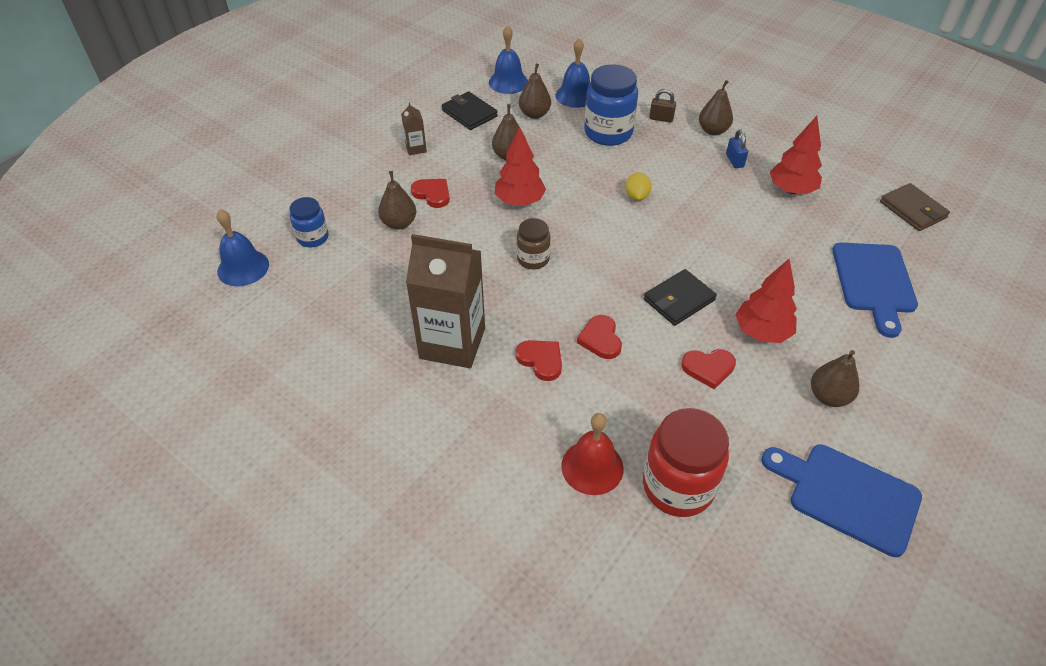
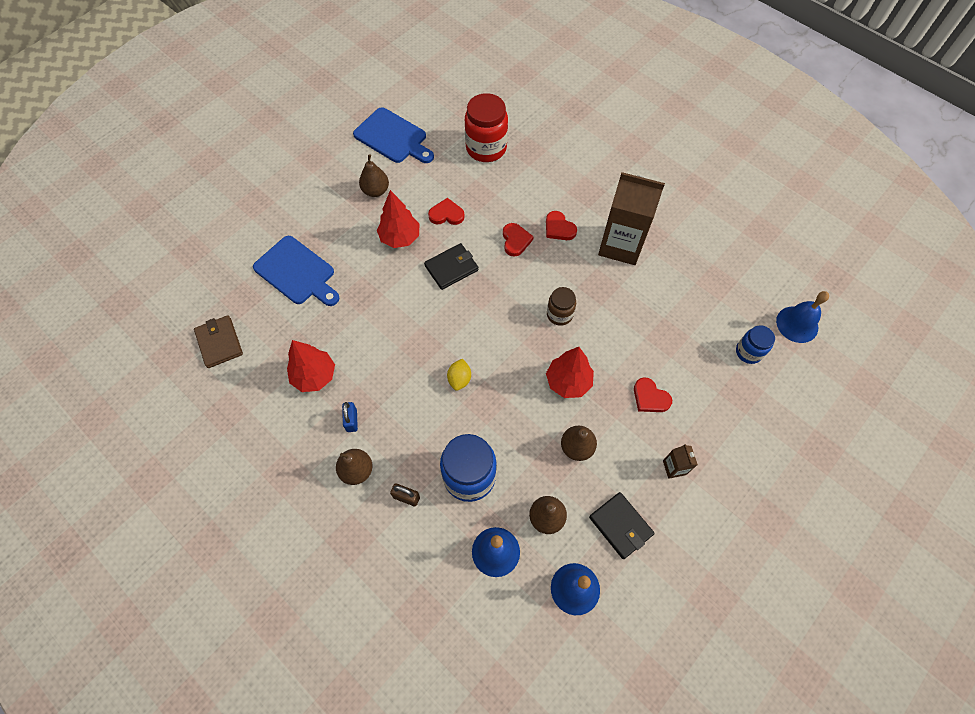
camera: 175 degrees left, 15 degrees up
(399, 223) = (676, 363): brown pear -> none
(592, 467) = (533, 161): red bell -> none
(874, 282) = (297, 272): blue cutting board -> blue cutting board turned 120 degrees clockwise

